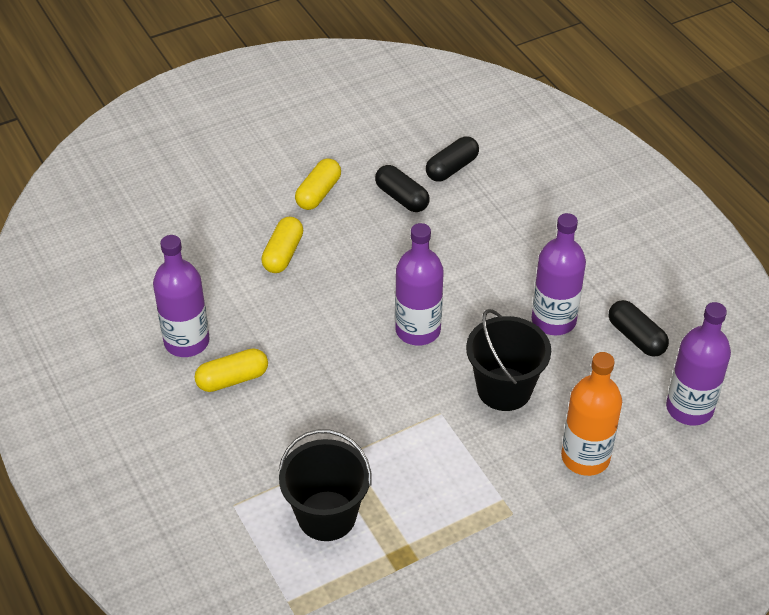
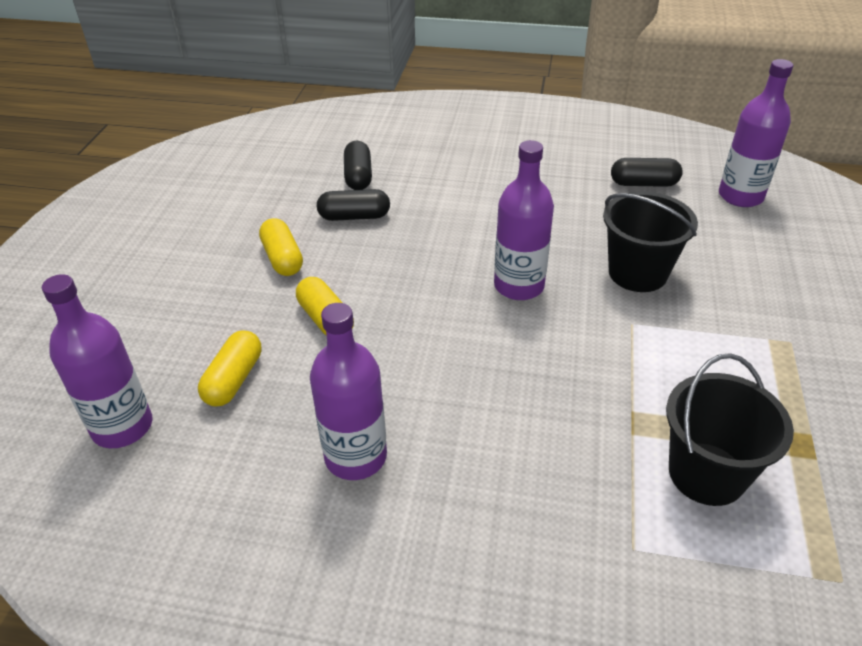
camera: 50 degrees left, 5 degrees down
(232, 379) = (449, 447): yellow capsule -> yellow capsule (234, 379)
(553, 320) = (585, 211): purple bottle -> purple bottle (122, 427)
(585, 457) = (753, 269): orange bottle -> none

